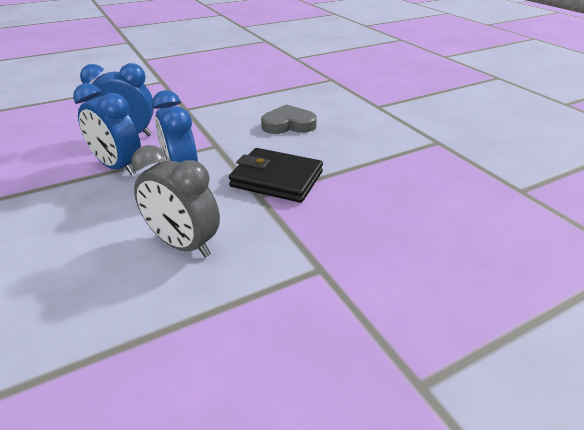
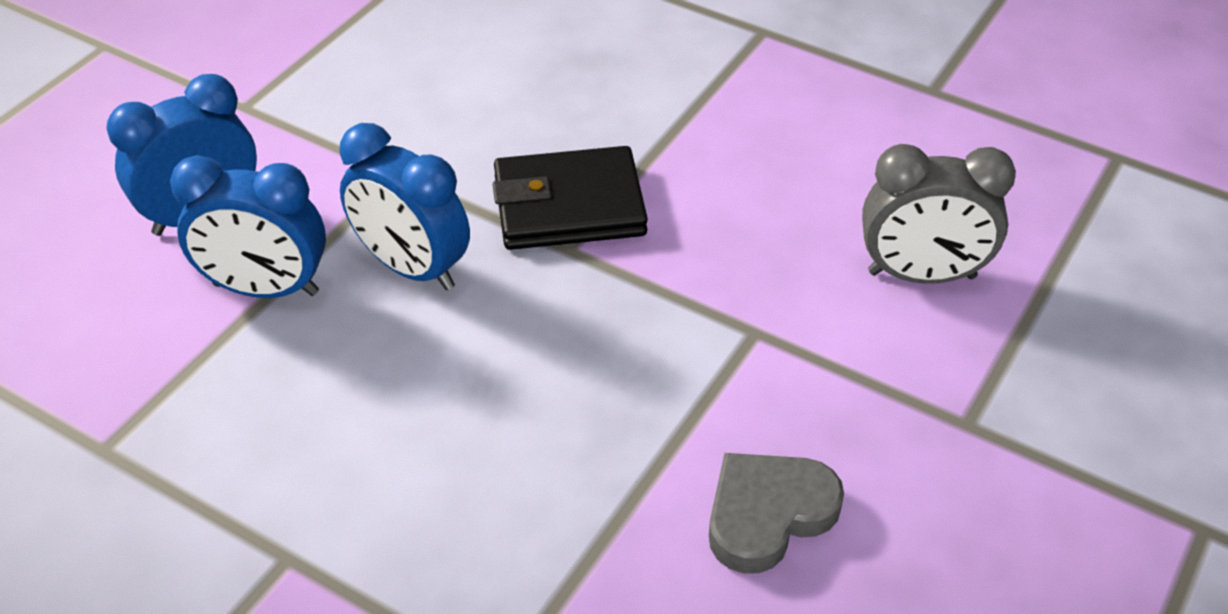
camera: 30 degrees left, 10 degrees up
(183, 245) = (535, 379): grey clock -> grey clock (922, 275)
(288, 124) = (485, 77): grey heart -> grey heart (768, 514)

